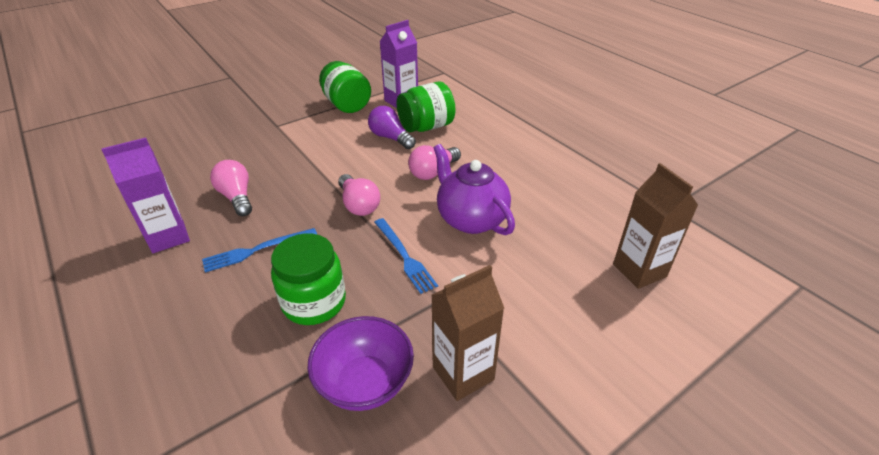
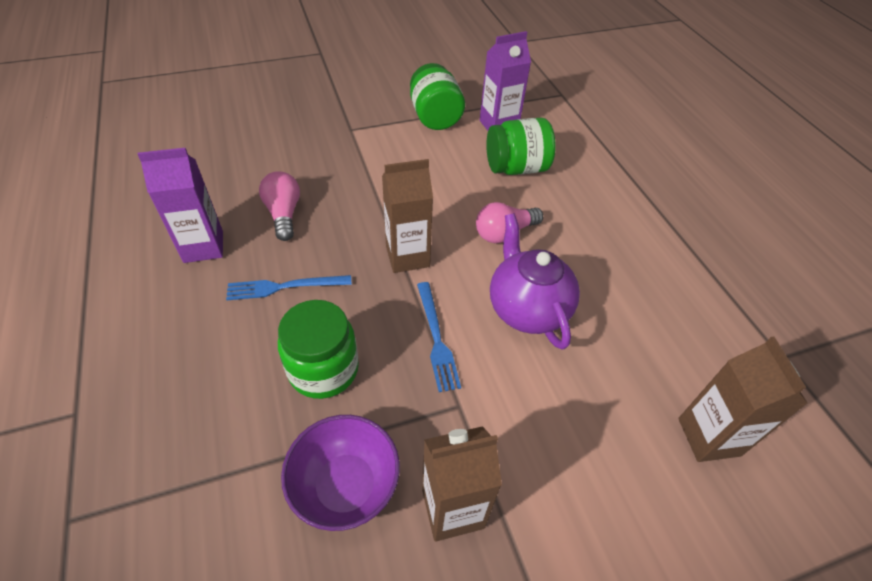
camera: 15 degrees right, 10 degrees up
(358, 205) = (407, 256): pink light bulb -> brown carton
(390, 138) = (470, 174): purple light bulb -> none

